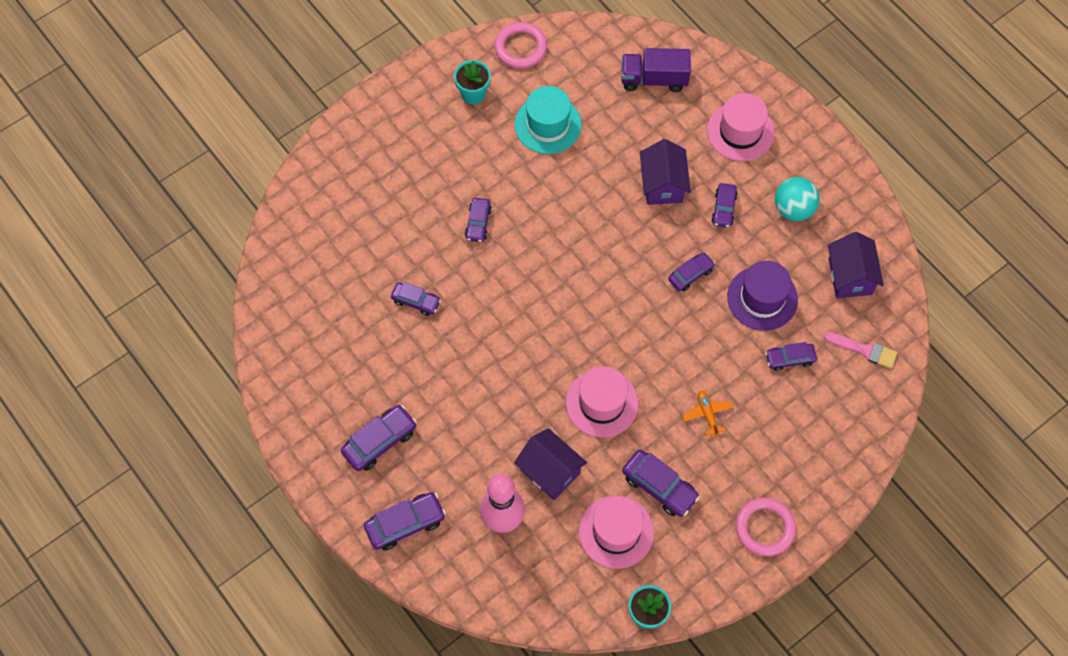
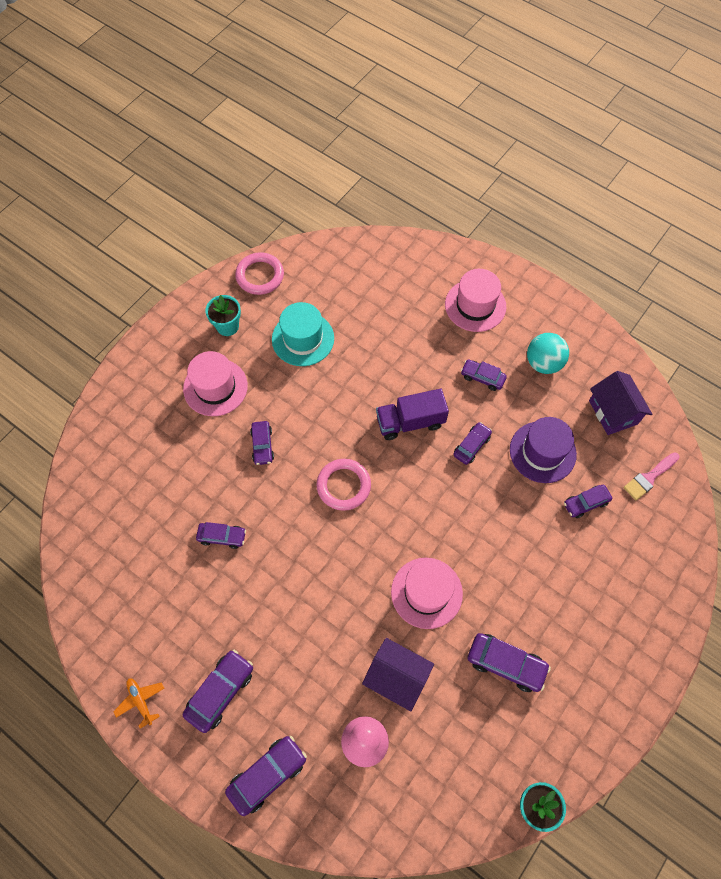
camera: 15 degrees left, 0 degrees up
(616, 532) = (478, 723): pink hat -> pink hat (215, 387)
(654, 79) = (386, 277): purple truck -> purple truck (410, 422)
(662, 185) = (421, 369): purple house -> none
(707, 414) = (528, 577): orange plane -> orange plane (141, 701)
(724, 209) = (482, 377): purple car -> purple car turned 120 degrees clockwise
(764, 528) = (618, 679): pink ring -> pink ring (343, 486)
(864, 350) = (649, 477): pink brush -> pink brush turned 135 degrees clockwise

